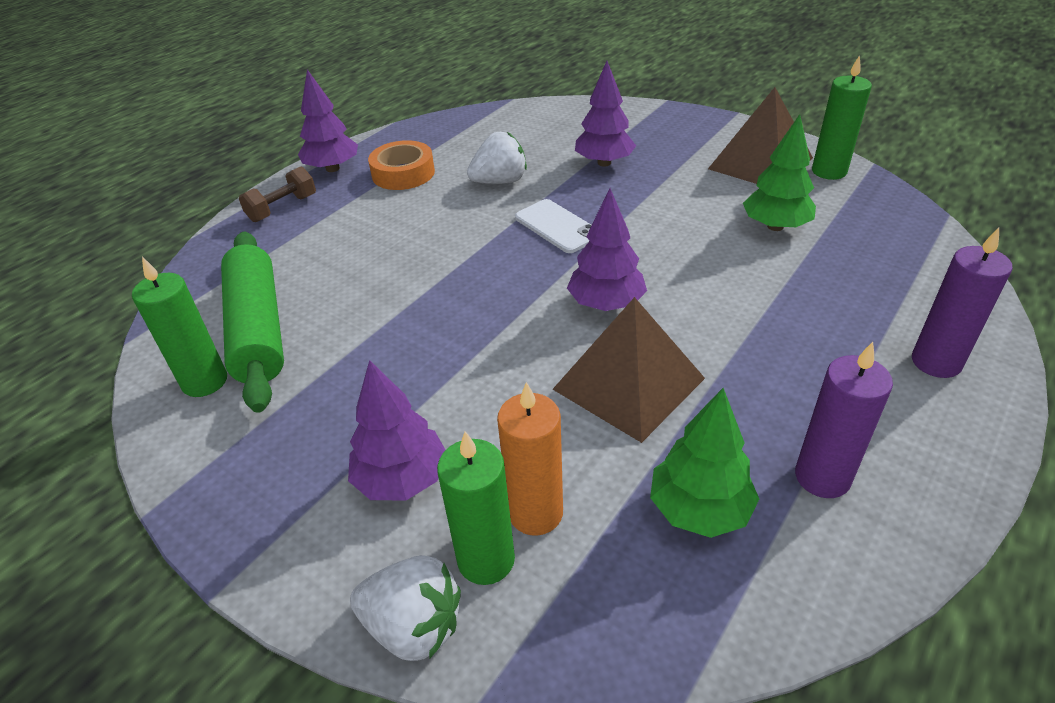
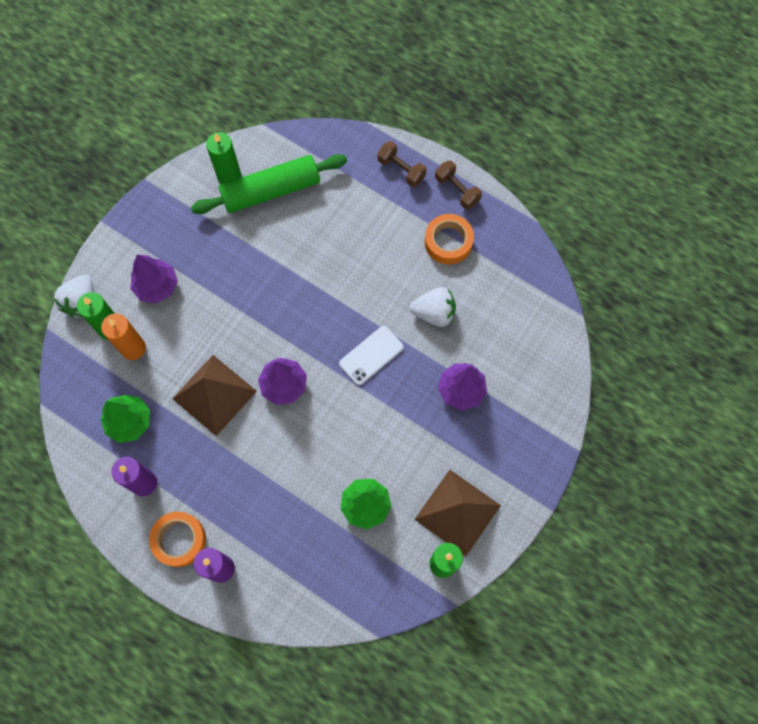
camera: 85 degrees right, 30 degrees up
(332, 168) = (457, 190): purple tree -> brown dumbbell
(500, 181) = (434, 313): white strawberry -> white strawberry turned 60 degrees counterclockwise
(912, 418) = (179, 540): none -> orange tape

